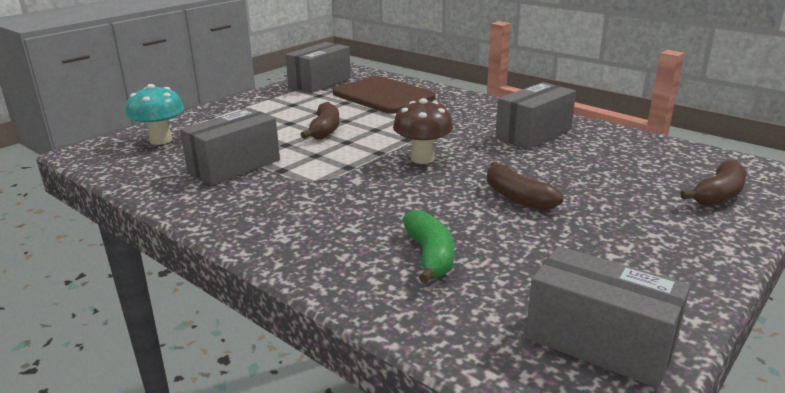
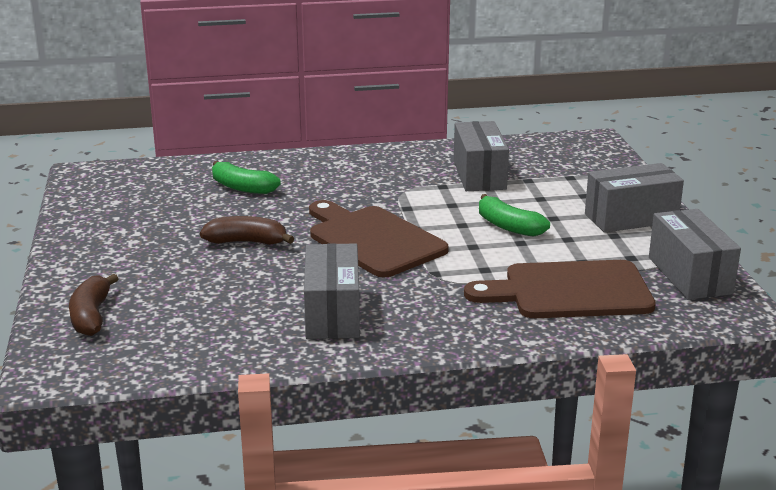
camera: 130 degrees right, 0 degrees up
(161, 140) = (584, 165): turquoise mushroom -> none
(325, 130) = (508, 226): brown banana -> green banana
(422, 158) = (372, 240): brown mushroom -> brown cutting board
(599, 342) = (104, 192): grey box -> grey box (631, 218)

